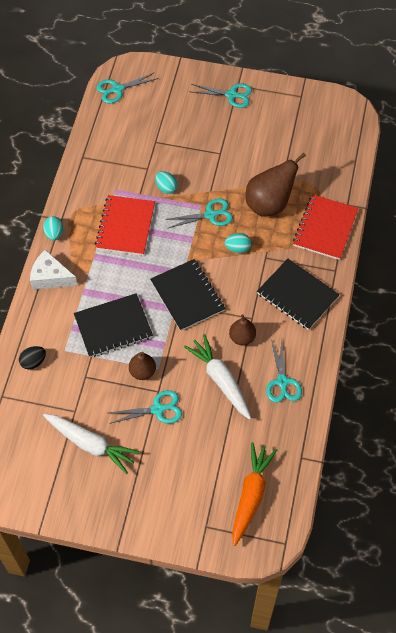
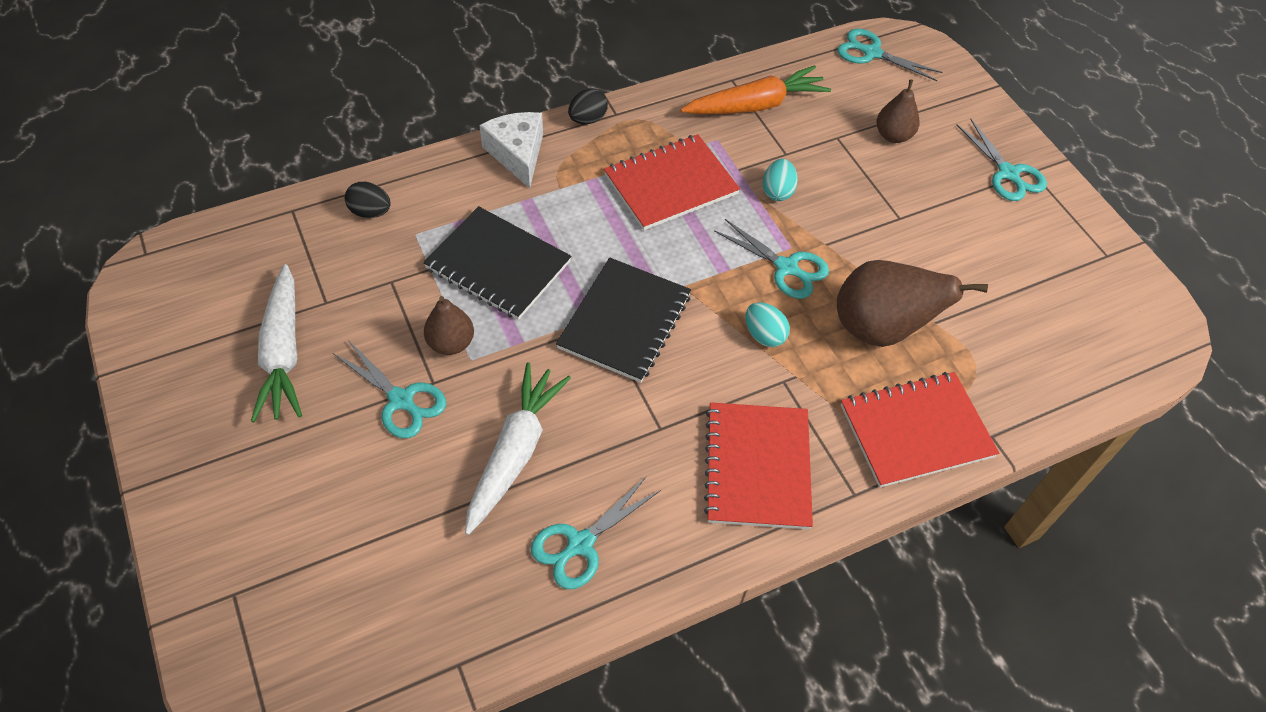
camera: 50 degrees right, 5 degrees down
(54, 233) = (587, 119): turquoise egg -> black egg
(242, 337) = (614, 436): brown pear -> brown pear (893, 135)
(251, 495) = (333, 628): orange carrot -> orange carrot (755, 105)
(297, 295) = (757, 467): black notebook -> red notebook

